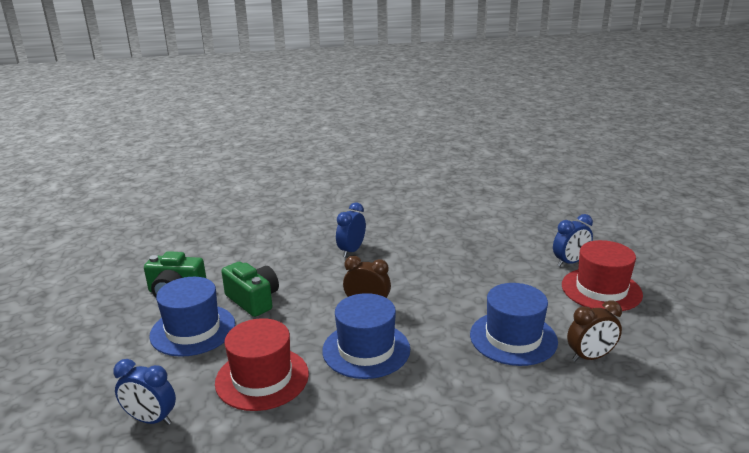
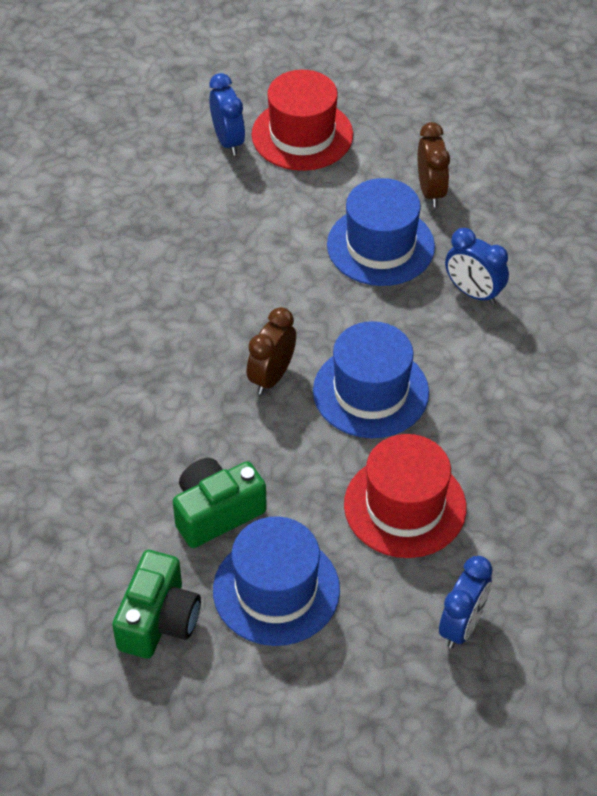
camera: 80 degrees left, 25 degrees up
(351, 250) = (107, 375): blue clock -> blue clock (473, 293)

